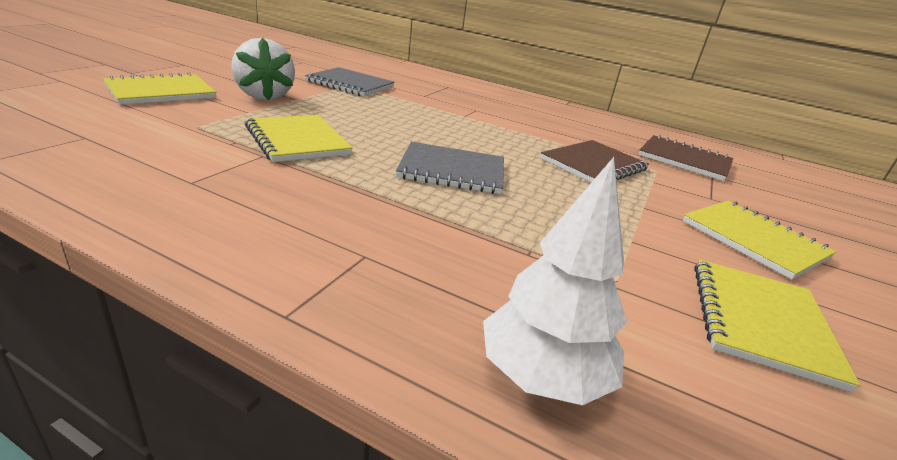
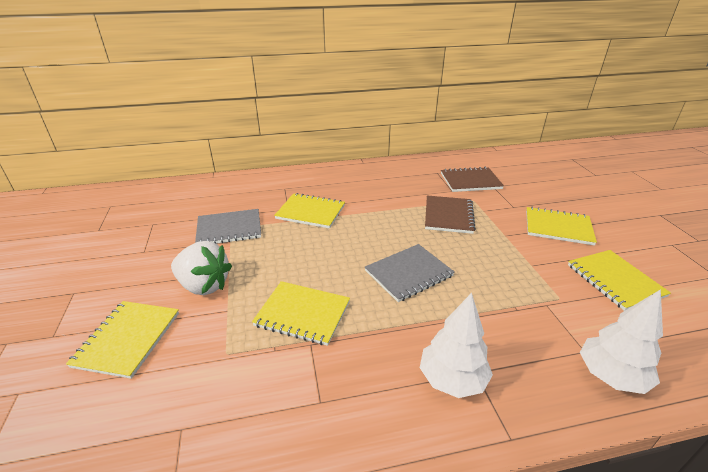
camera: 35 degrees left, 5 degrees up
(329, 243) = (452, 379): none -> white tree
(440, 104) = (310, 212): none -> yellow notebook

